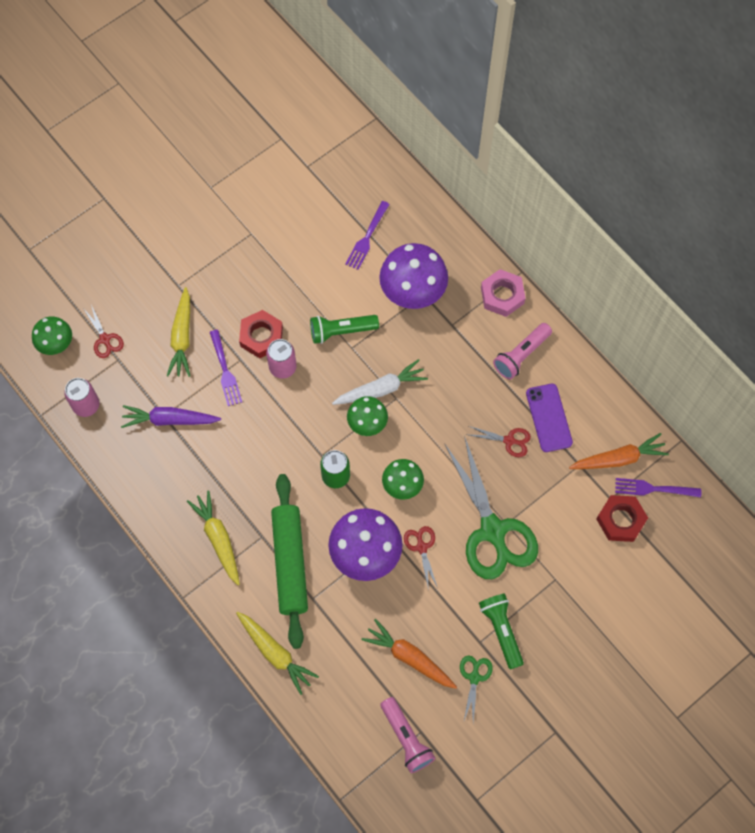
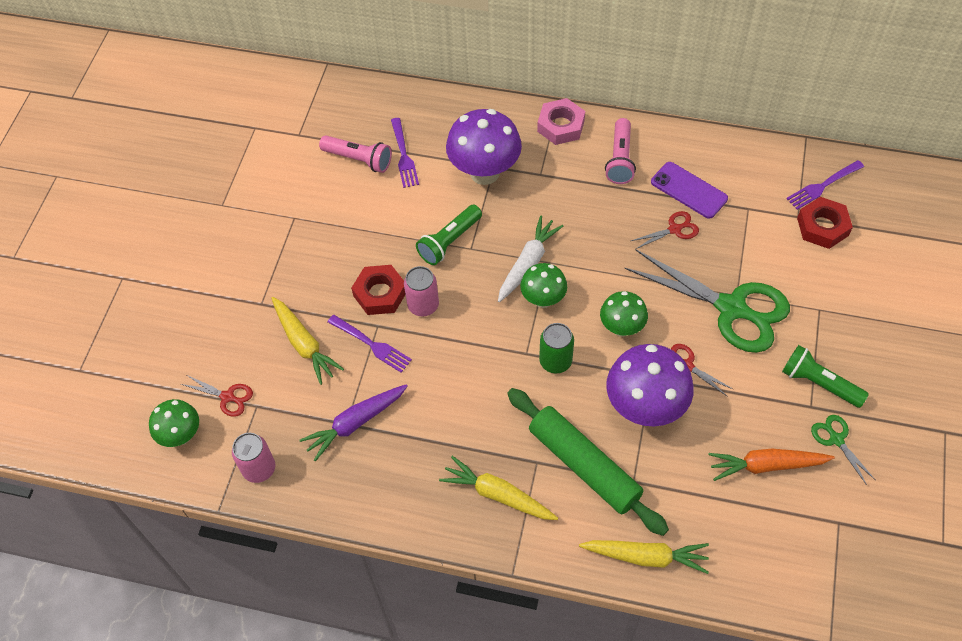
camera: 35 degrees left, 10 degrees down
(406, 738) = (832, 538): pink flashlight -> pink flashlight (358, 160)
(618, 459) = (773, 182): orange carrot -> none

